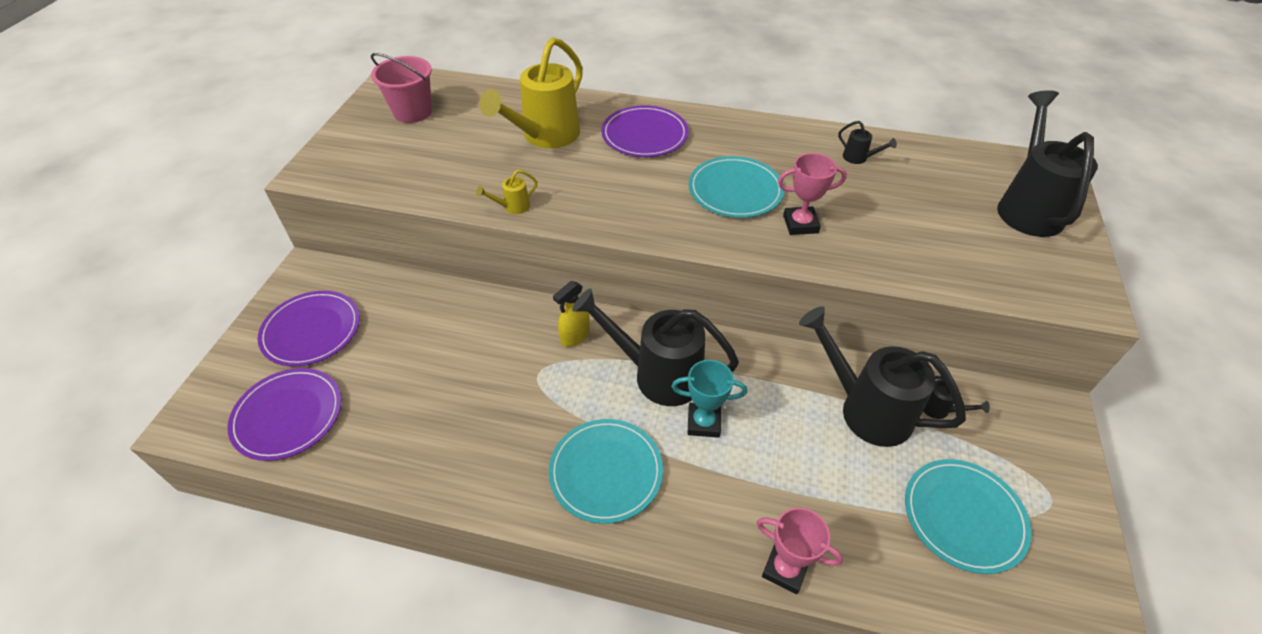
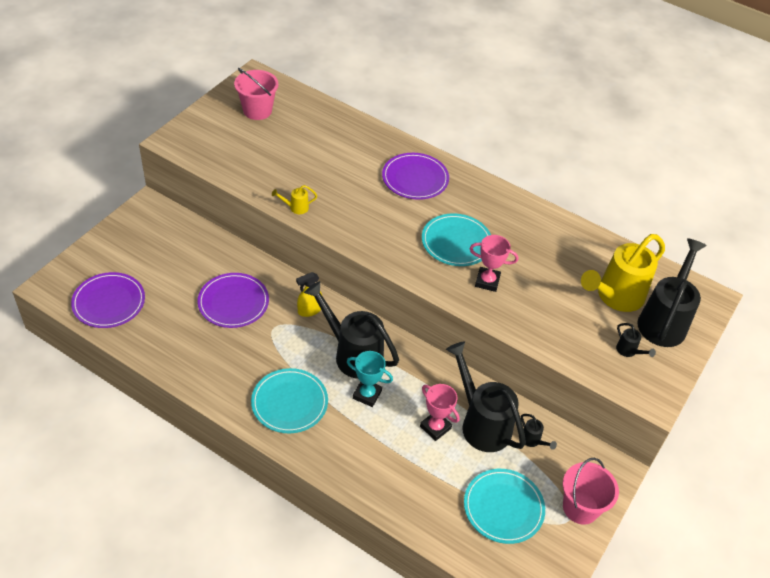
camera: 15 degrees right, 0 degrees up
(311, 330) = (139, 250): purple plate -> purple plate (233, 302)
(545, 136) = (343, 158): yellow watering can -> yellow watering can (616, 296)
(785, 569) = (371, 495): pink trophy -> pink trophy (435, 427)
(858, 158) = (563, 244): black watering can -> black watering can (628, 351)
(1053, 478) = (580, 507): none -> pink bucket

